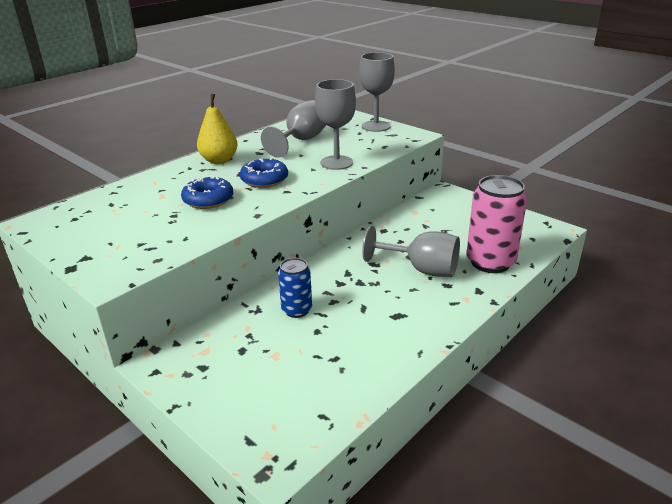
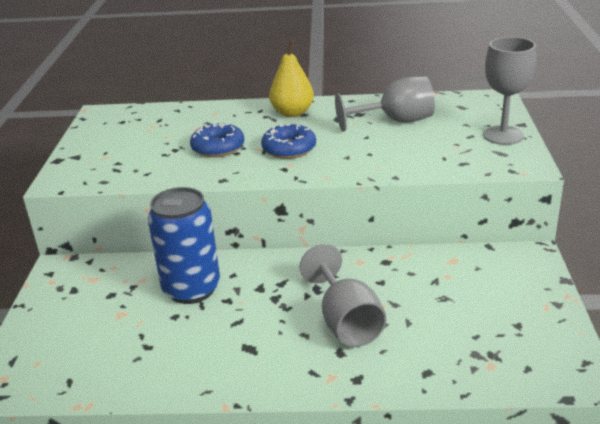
camera: 50 degrees right, 0 degrees up
(296, 310) = (191, 289): blue can -> blue can, size x1.76
(336, 163) = (379, 160): grey goblet -> none
(490, 262) = (425, 360): pink can -> none

